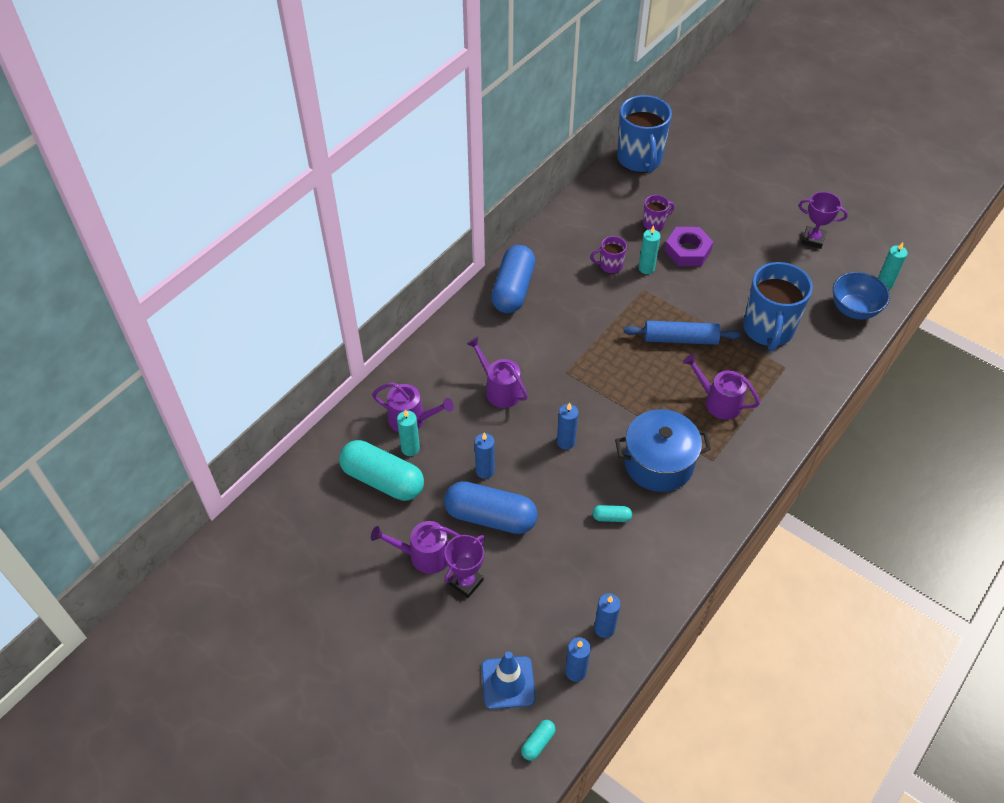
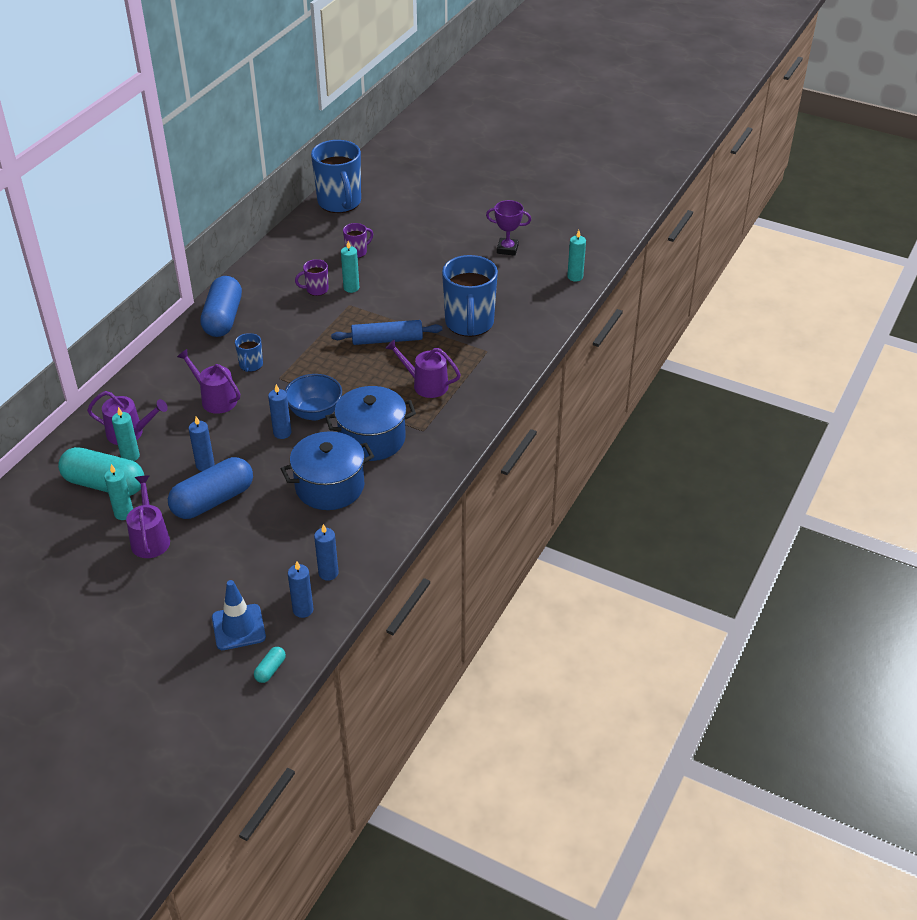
camera: 10 degrees left, 10 degrees down
(400, 519) = (124, 513): none -> turquoise candle
(424, 555) = (150, 539): purple watering can -> purple watering can turned 90 degrees clockwise
(466, 582) = (192, 554): purple trophy -> none
(490, 517) = (213, 500): blue capsule -> blue capsule turned 45 degrees counterclockwise
(538, 352) = (251, 365): none -> blue mug
(611, 517) = (330, 486): turquoise capsule -> blue pot
(688, 251) = (390, 270): purple nut -> none
(854, 309) = (548, 299): blue bowl -> blue bowl (315, 412)

